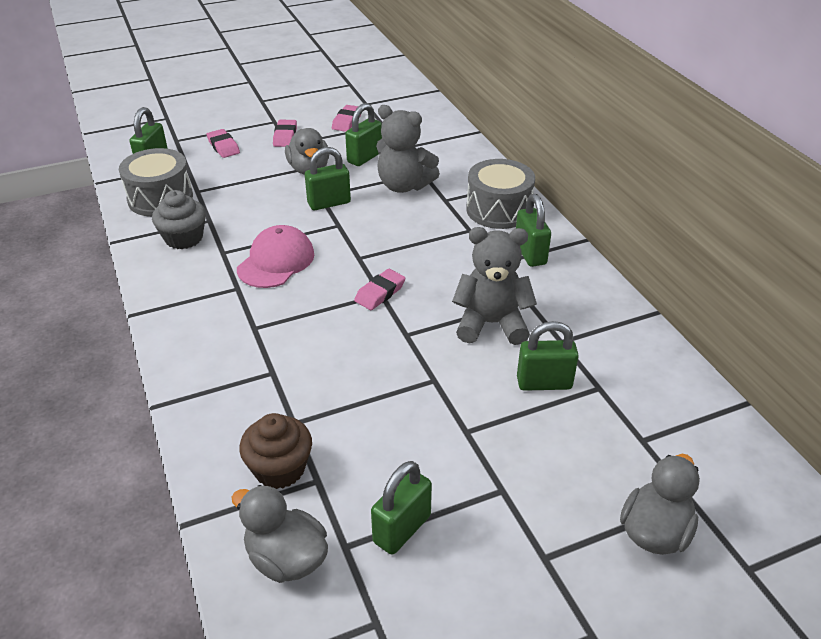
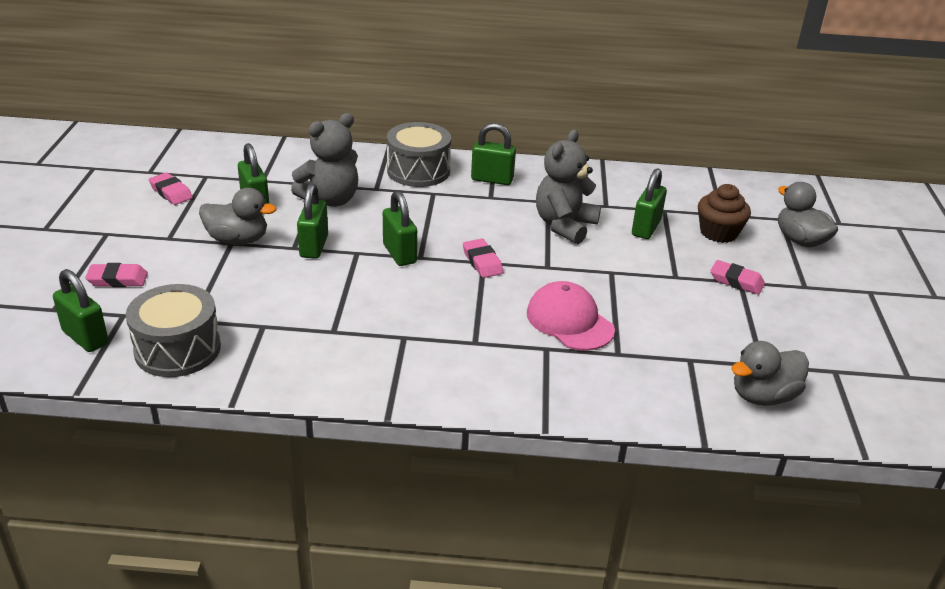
camera: 65 degrees left, 5 degrees down
(184, 238) = (280, 350): grey cupcake -> none
(276, 261) = (382, 303): pink cap -> pink cap (569, 321)
(280, 468) = (667, 374): brown cupcake -> brown cupcake (718, 233)
(285, 136) = (151, 235): pink eraser -> pink eraser (736, 281)
(402, 529) = (757, 334): green padlock -> green padlock (399, 254)

